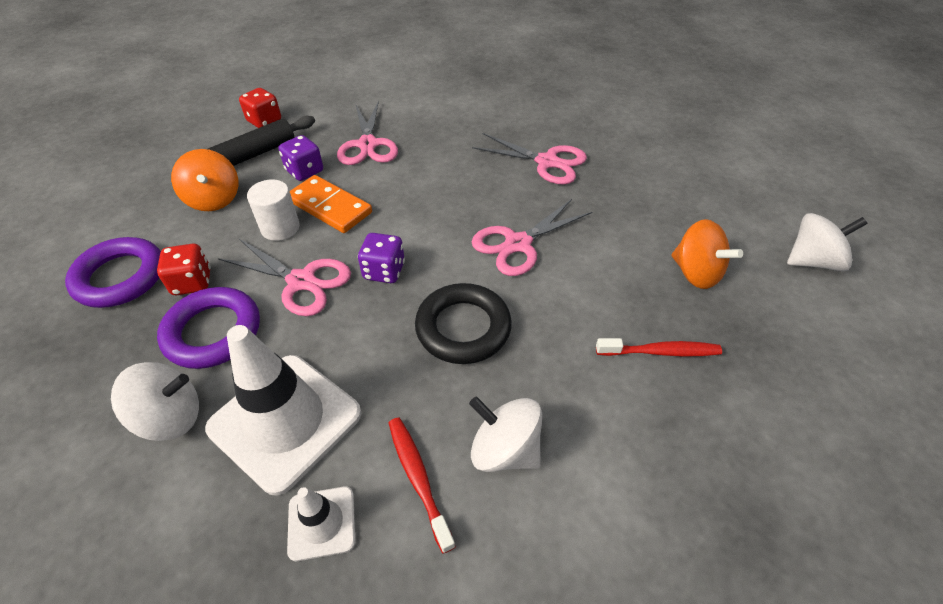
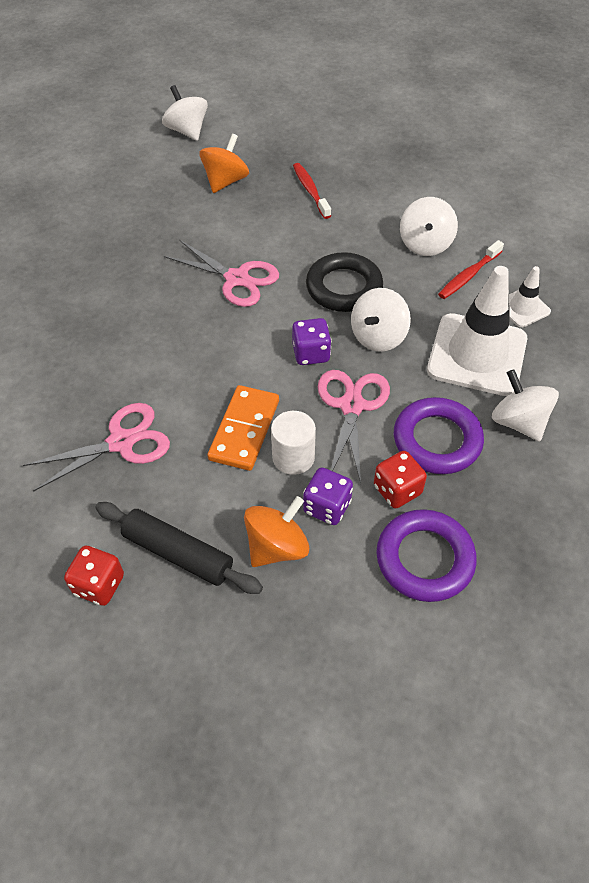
camera: 110 degrees left, 5 degrees up
(305, 171) = (193, 481): purple dice -> purple dice (327, 507)
(372, 333) = (378, 337): none -> white spinning top
(547, 162) = (108, 285): pink scissors -> none

